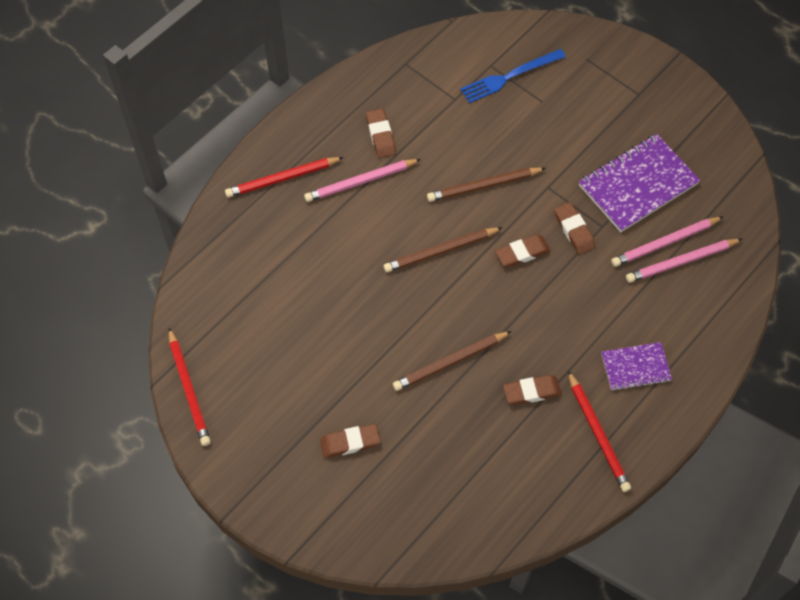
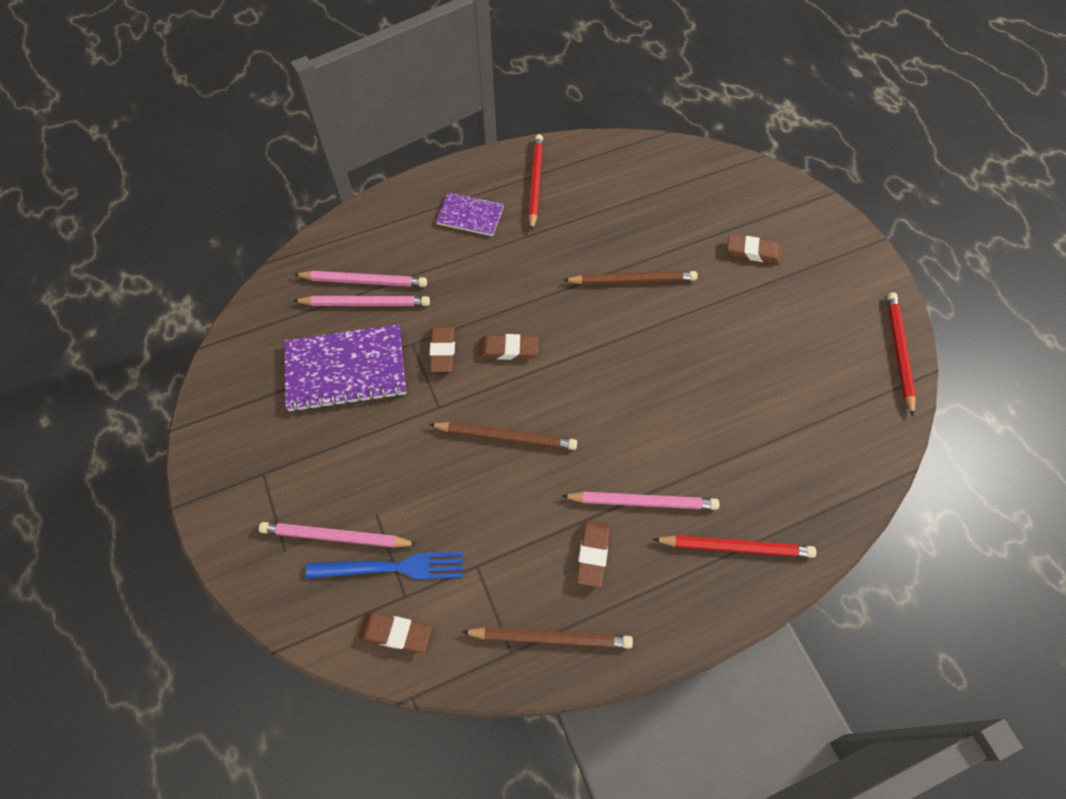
camera: 155 degrees left, 0 degrees up
(441, 251) = (589, 385): brown pencil -> brown pencil (550, 638)
(532, 392) = (572, 231): brown eraser -> brown eraser (396, 633)
(559, 78) = (336, 536): none -> pink pencil

